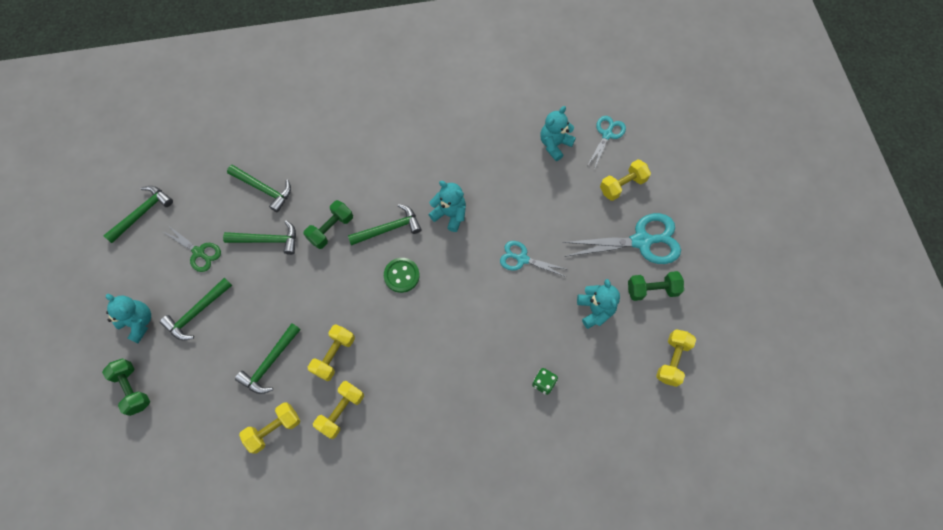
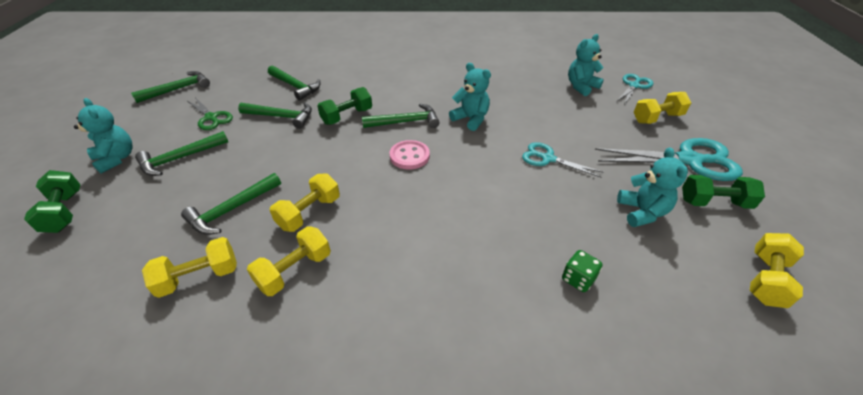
camera: 10 degrees right, 25 degrees down
(401, 275) = (409, 156): green button -> pink button

